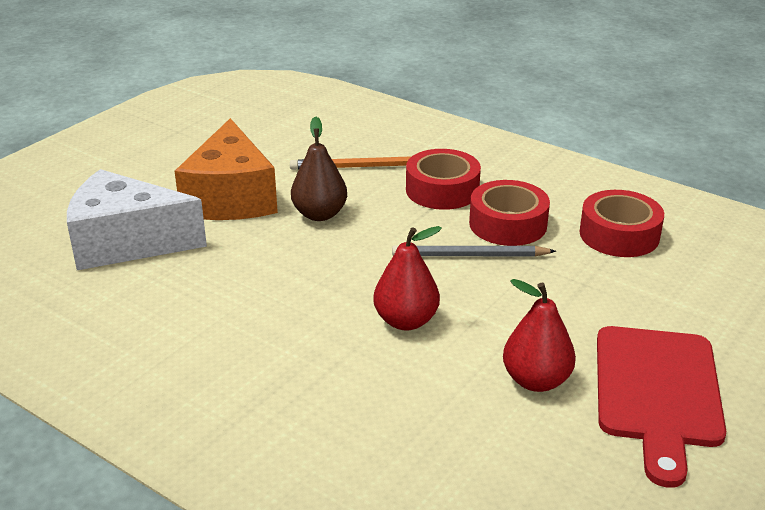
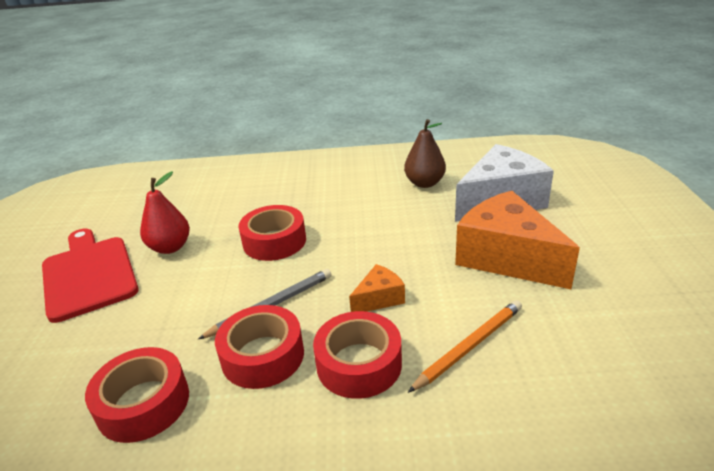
camera: 145 degrees right, 0 degrees up
(320, 214) = (424, 279): brown pear -> brown pear (424, 183)
(375, 219) = (379, 299): none -> orange cheese
(406, 321) = (274, 241): red pear -> red tape

